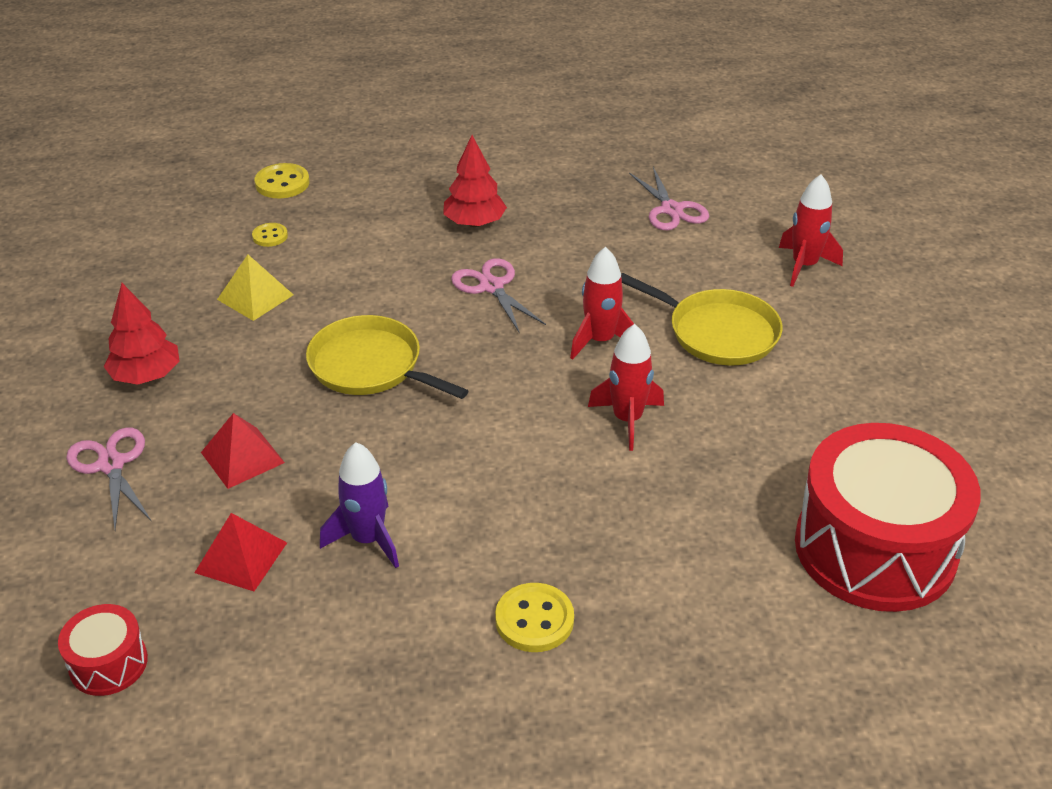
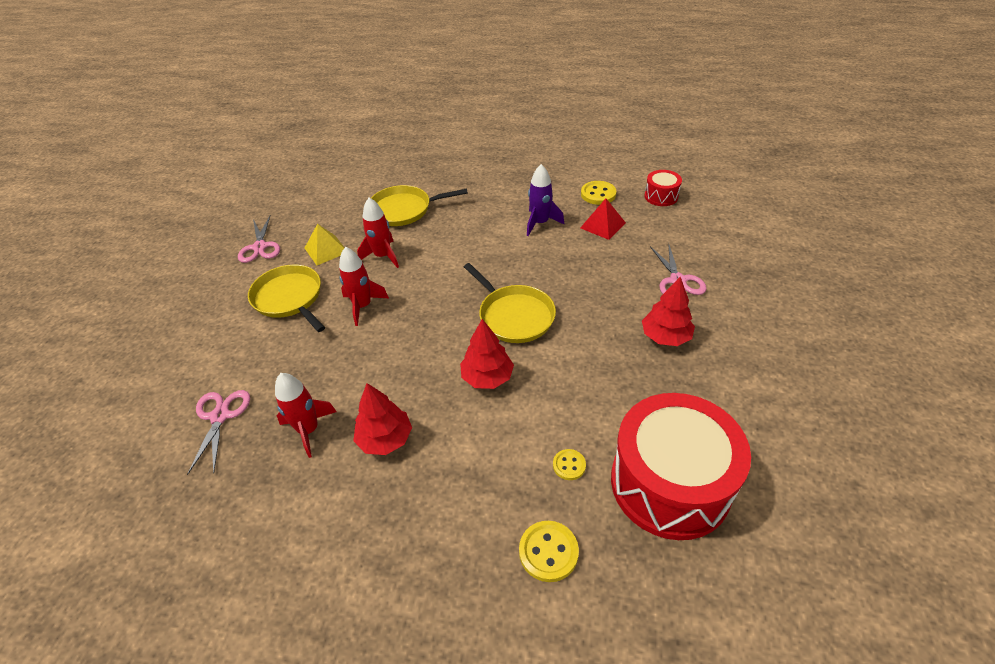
camera: 160 degrees left, 5 degrees up
(242, 457) = (601, 272): red pyramid -> none
(255, 297) = (587, 393): yellow pyramid -> yellow pyramid (326, 250)
(383, 291) = (487, 377): none -> red tree
(492, 287) = (407, 365): pink scissors -> pink scissors (260, 247)
(534, 620) = (478, 185): yellow button -> yellow button (598, 194)
(656, 522) = (404, 210): none -> yellow pan
(804, 266) = (186, 337): red rocket -> red rocket (309, 430)
(875, 548) = (322, 187): red drum -> red drum (670, 483)

